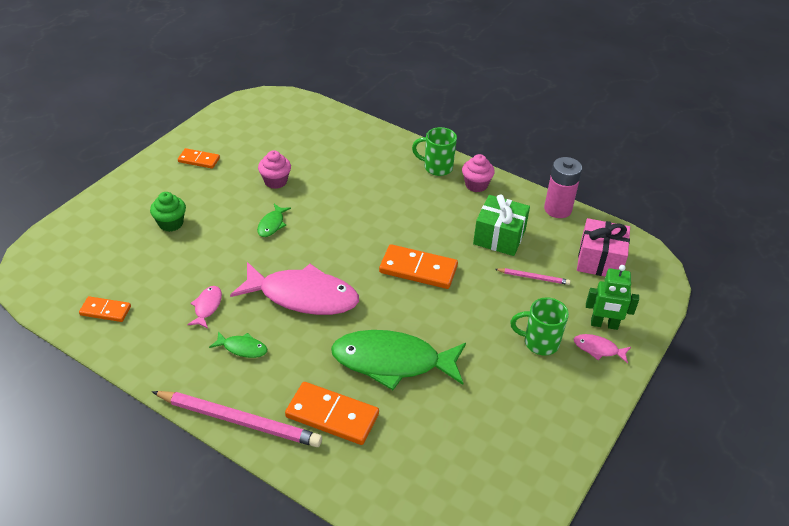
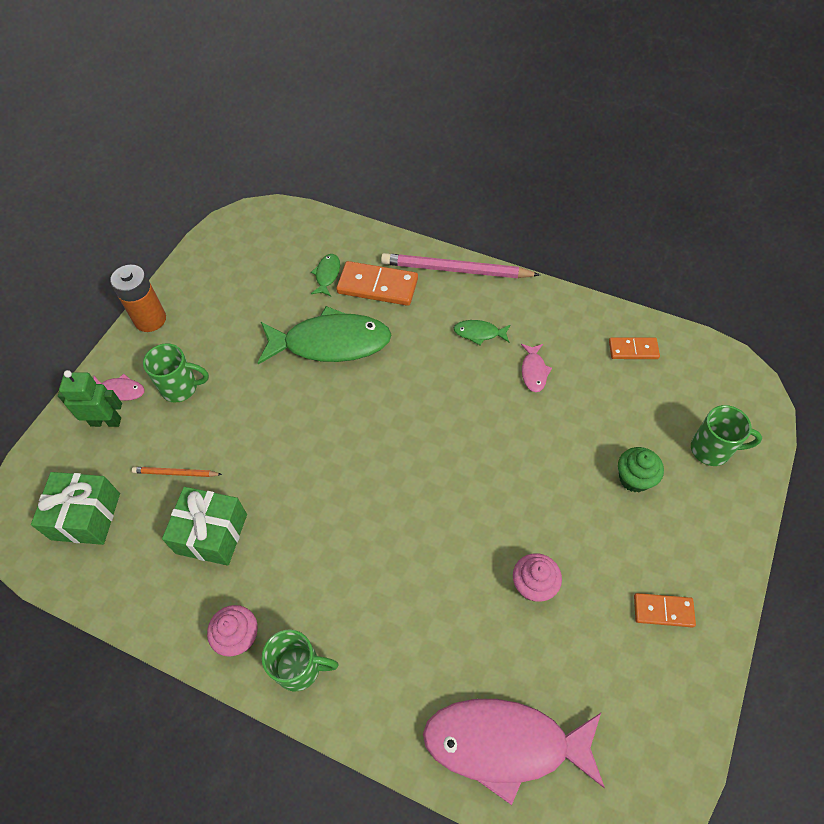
camera: 175 degrees right, 15 degrees up
(98, 231) = (712, 450): none -> green mug
(272, 224) = (508, 500): green fish -> green fish (327, 275)
(303, 296) = (438, 401): pink fish -> pink fish (504, 744)
(418, 269) = (314, 461): orange domino -> none
(533, 277) = (176, 473): pink pencil -> orange pencil
(557, 209) = (122, 605): pink battery -> none
(585, 417) = (150, 319): none -> orange battery
(600, 260) = (86, 516): pink gift -> green gift

